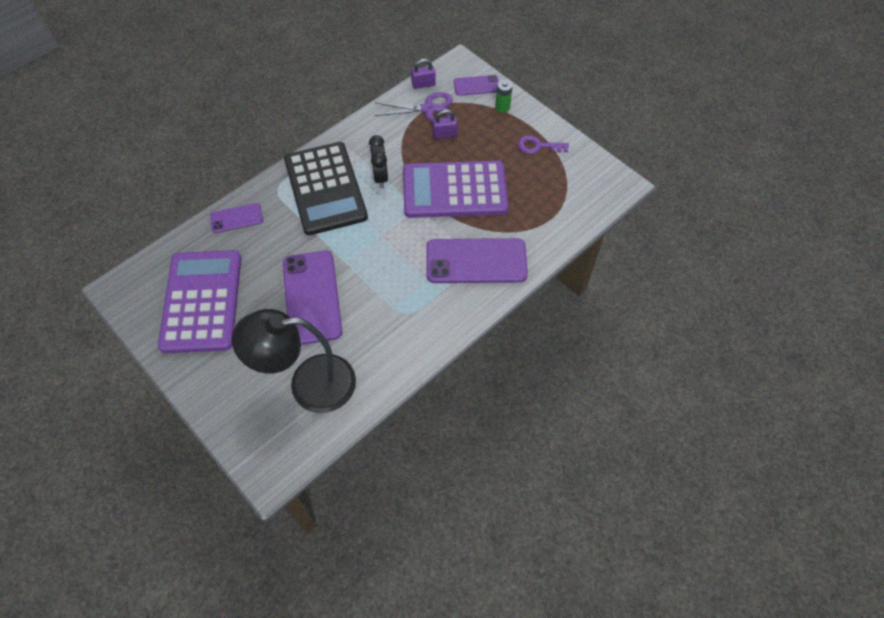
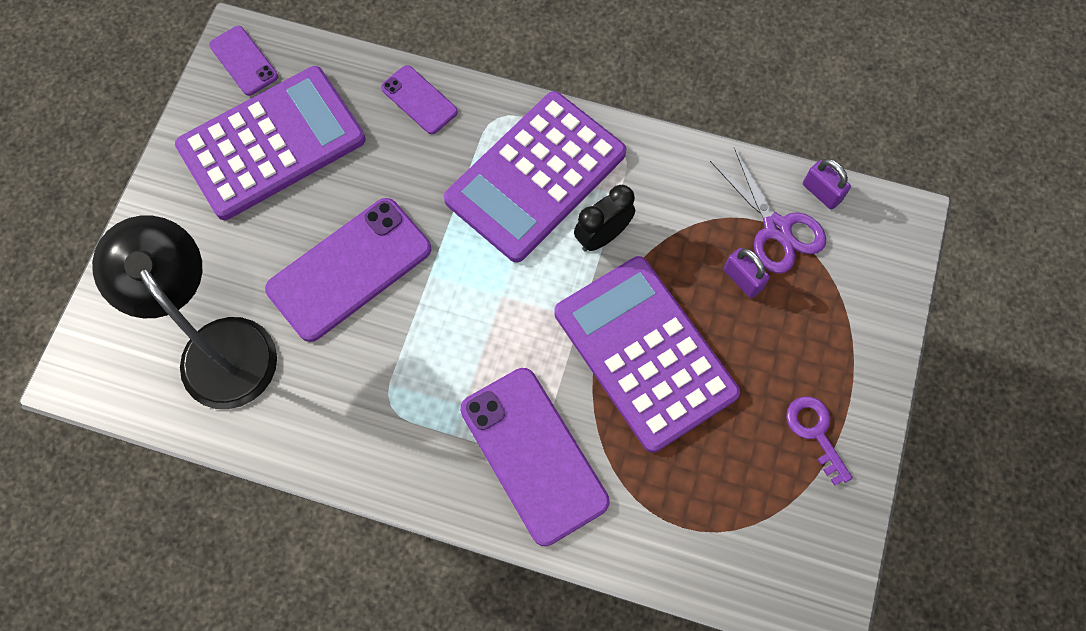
camera: 60 degrees right, 10 degrees up
(325, 188) = (535, 177): black calculator -> purple calculator
(476, 86) = (876, 271): purple phone -> purple phone (243, 61)
(502, 107) = (859, 334): green battery -> none

